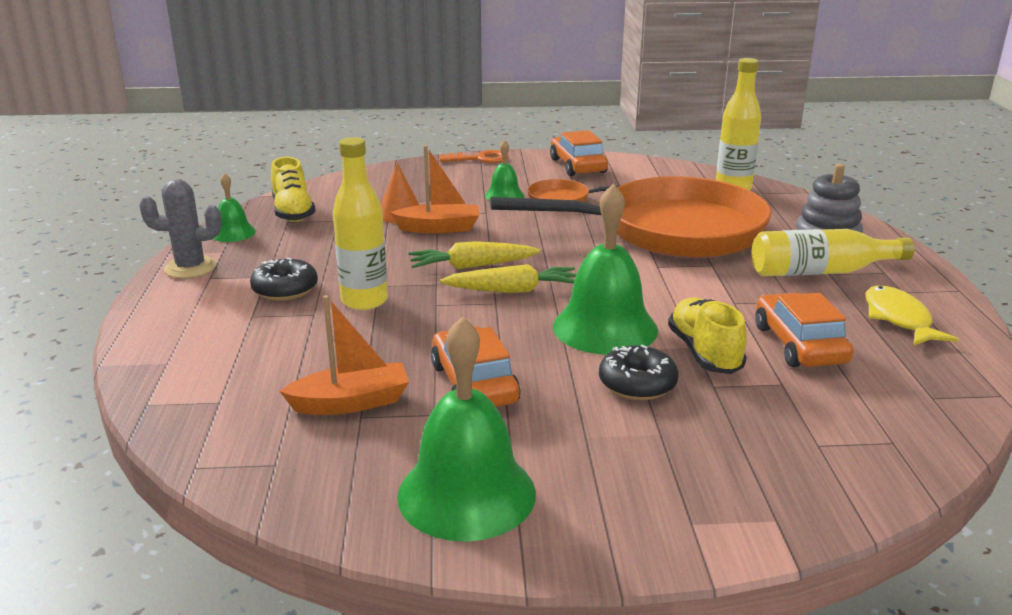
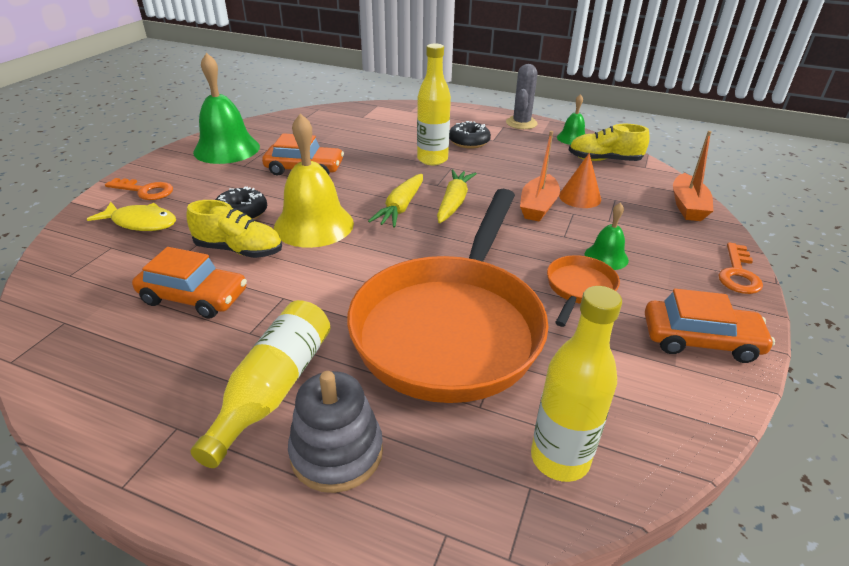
camera: 115 degrees right, 10 degrees up
(351, 402) = (326, 140): orange boat -> orange boat (687, 206)
(605, 327) = (314, 225): green bell -> yellow bell
(683, 502) = (145, 191): none -> orange key
(898, 319) = (148, 382): yellow fish -> yellow fish (141, 223)

